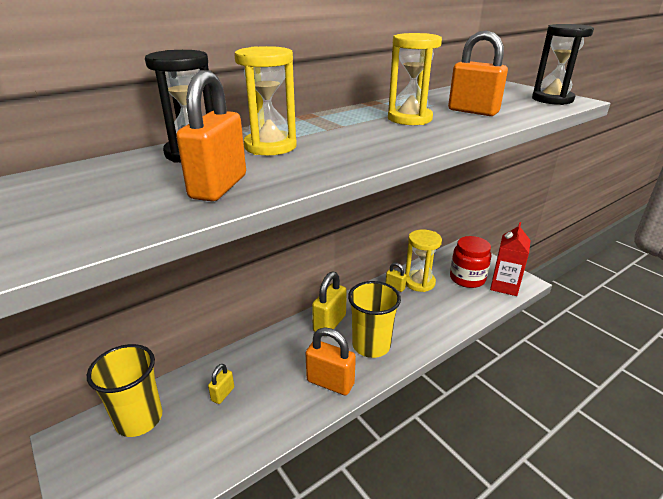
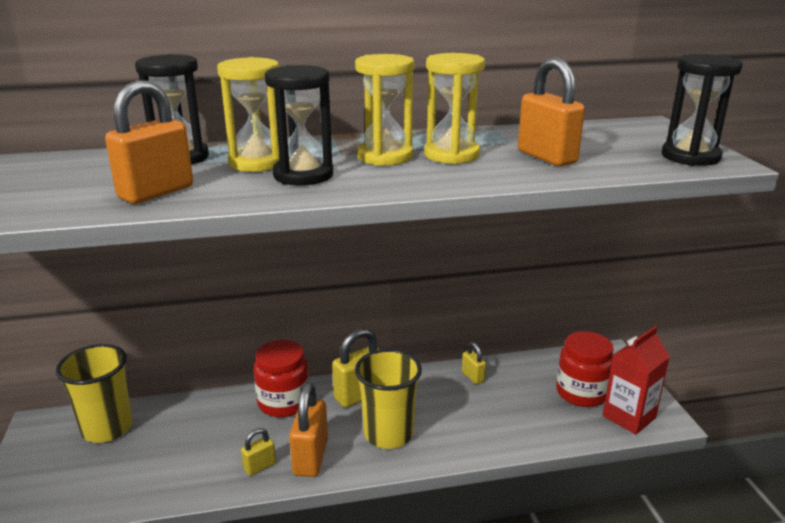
camera: 25 degrees right, 5 degrees down
(223, 394) = (195, 431): yellow padlock -> yellow padlock (260, 467)
(277, 347) = (284, 402): none -> red jar
(326, 150) = (303, 175): none -> black hourglass
(330, 382) = (310, 458): orange padlock -> orange padlock turned 45 degrees clockwise
(419, 282) = (510, 380): yellow hourglass -> yellow hourglass (385, 156)

